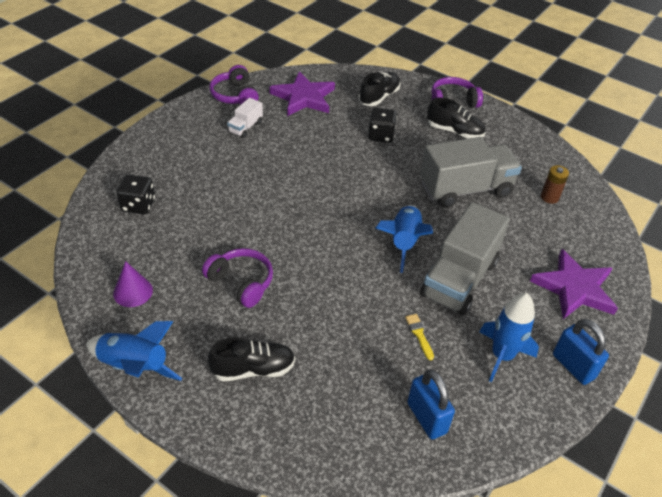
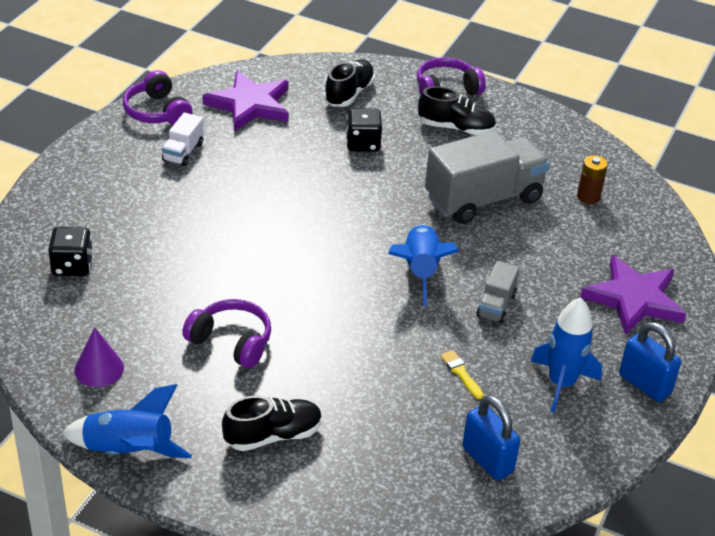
camera: 10 degrees left, 5 degrees down
(459, 279) = (496, 305): grey truck -> grey truck, size x0.47

